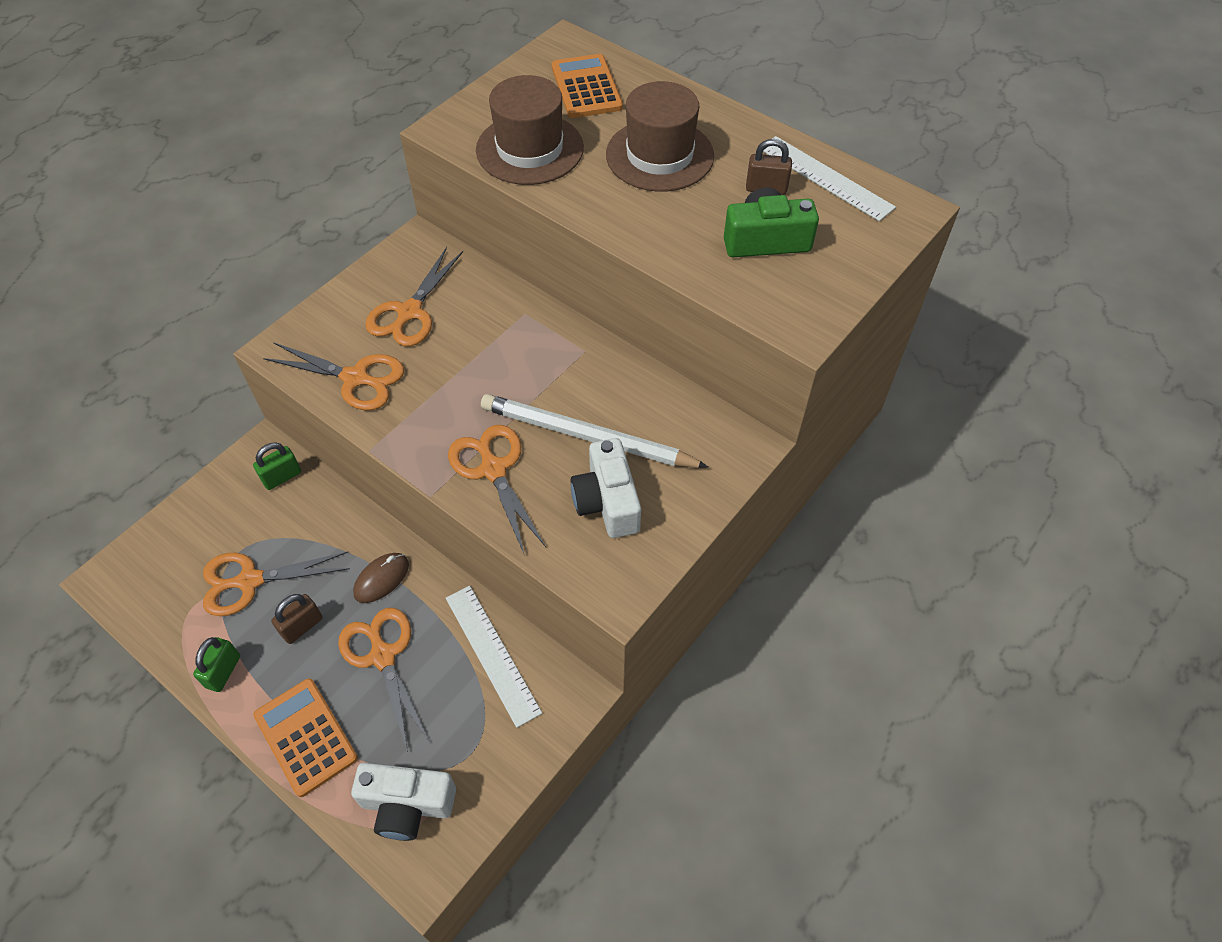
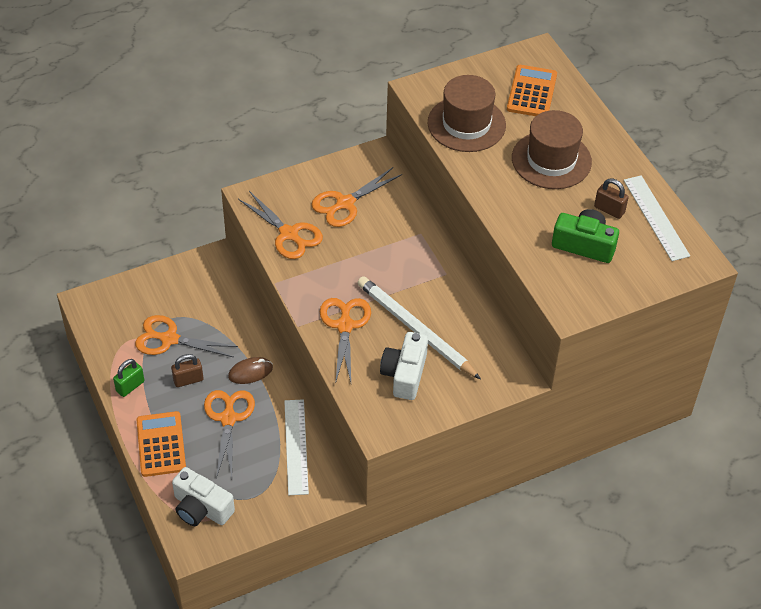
camera: 25 degrees right, 5 degrees down
(282, 477) = (219, 281): green padlock -> none

